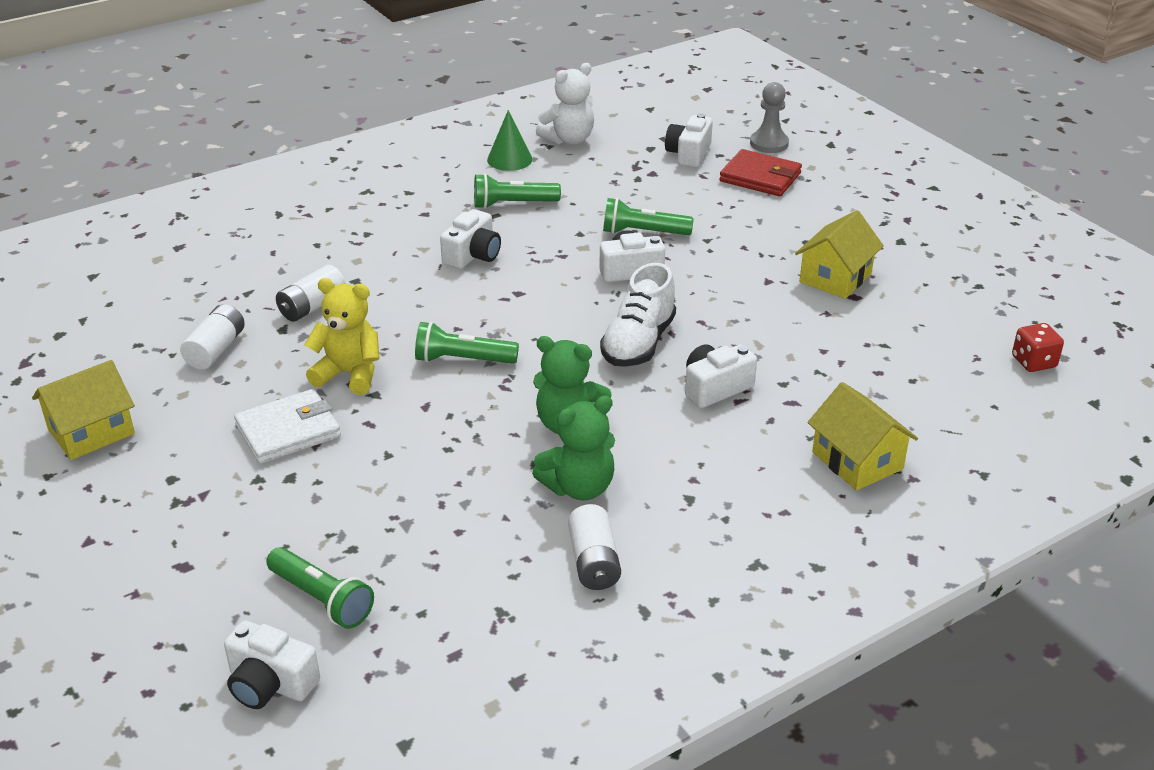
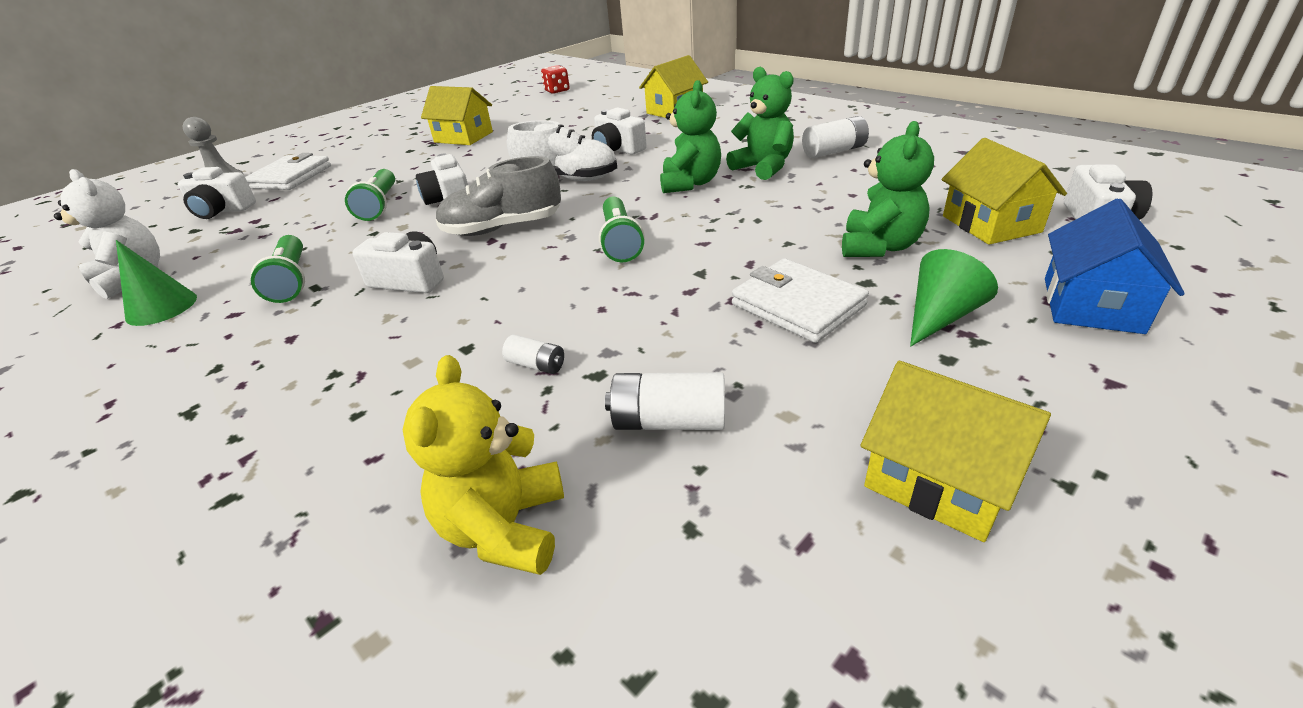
camera: 100 degrees left, 0 degrees up
(161, 585) = (1091, 305): none -> blue house
(216, 496) = (940, 316): none -> green cone
(312, 306) = (536, 365): white battery -> white battery, size x0.59
(322, 599) = (990, 224): green flashlight -> yellow house
(338, 506) = (879, 247): none -> green teddy bear
(349, 374) = (673, 296): yellow teddy bear -> yellow teddy bear (505, 528)
(538, 299) = (503, 228): none -> grey shoe
(760, 177) = (290, 177): red wallet -> white wallet

